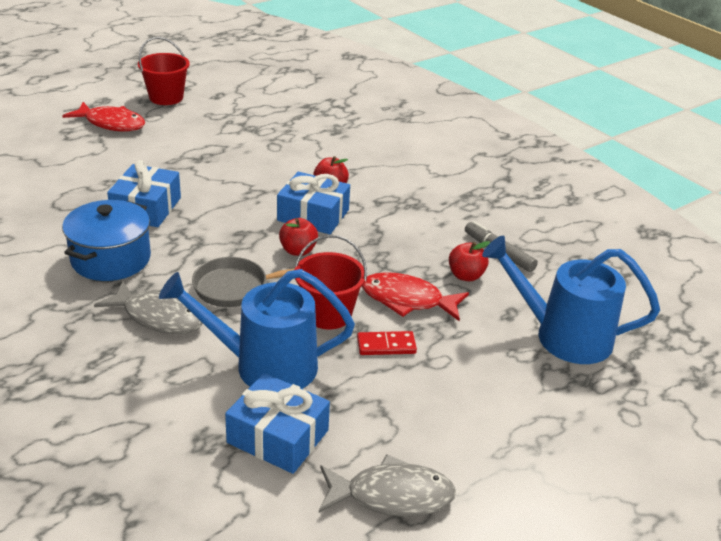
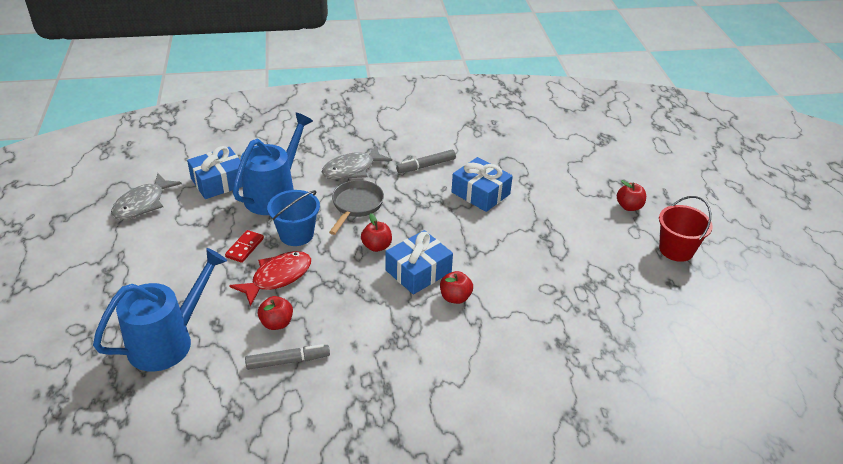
camera: 120 degrees right, 5 degrees up
(111, 123) = (629, 207): red fish -> red apple
(111, 259) = (426, 166): blue pot -> grey marker
(328, 314) = (296, 234): red bucket -> blue bucket

